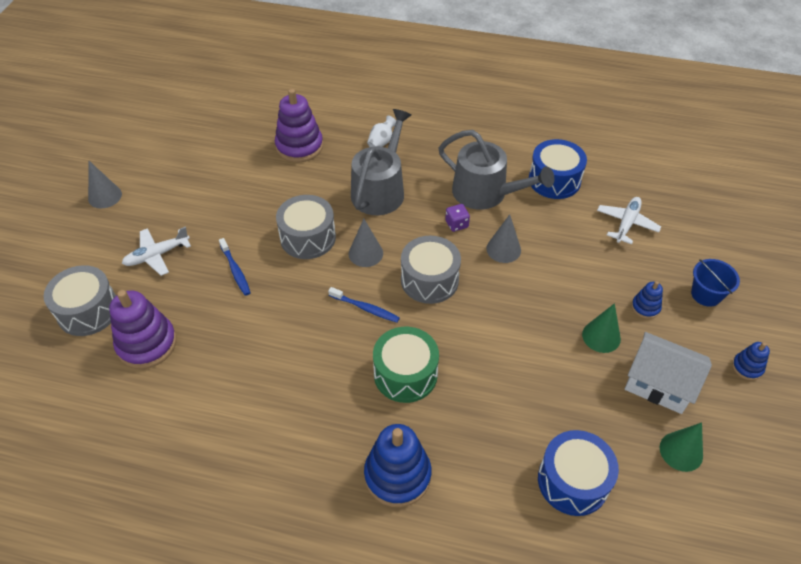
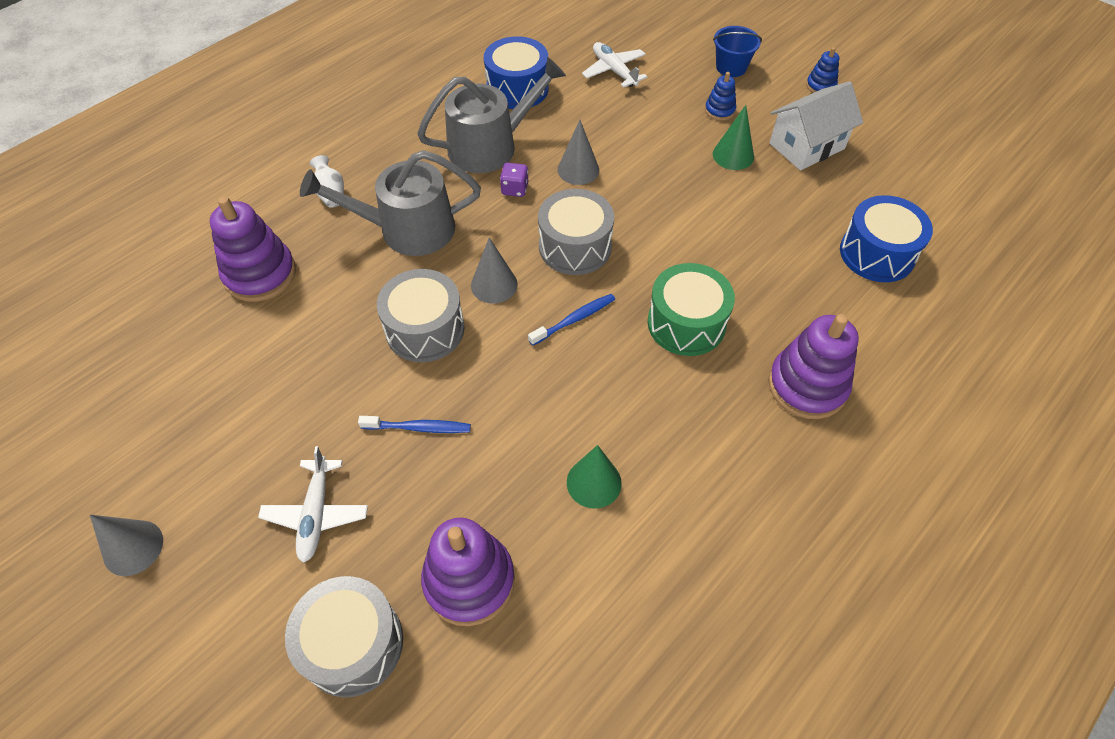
camera: 60 degrees left, 5 degrees up
(380, 190) = (407, 229): grey watering can -> grey watering can turned 60 degrees counterclockwise
(397, 475) = (807, 386): blue stacking toy -> purple stacking toy
(681, 451) = (881, 169): green cone -> green cone (594, 482)

